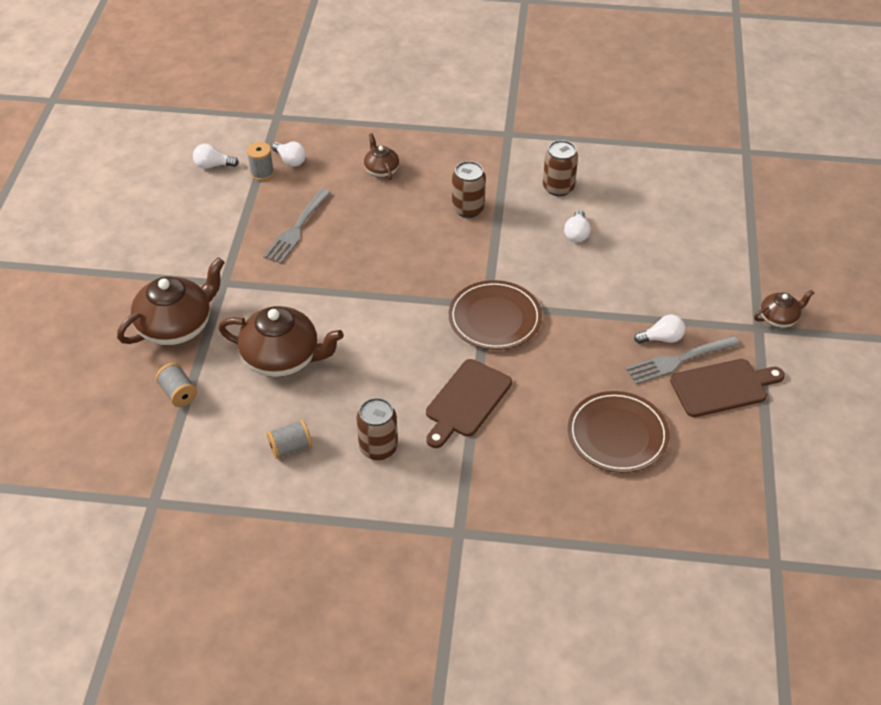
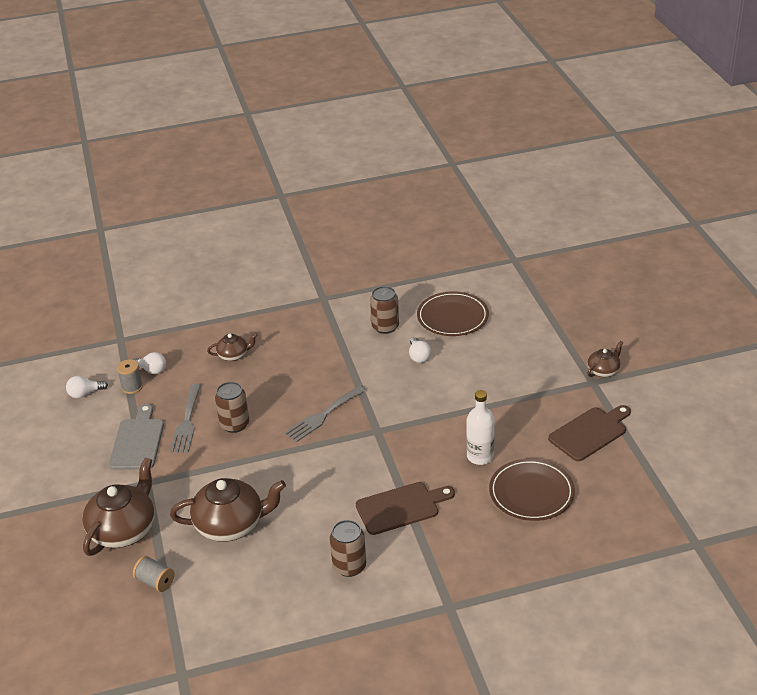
camera: 20 degrees left, 10 degrees down
(237, 235) = (137, 442): none -> grey cutting board
(290, 447) = (276, 591): grey spool -> none
(381, 170) = (233, 355): brown teapot -> brown teapot turned 120 degrees clockwise
(466, 401) = (401, 507): brown cutting board -> brown cutting board turned 120 degrees counterclockwise
(468, 209) = (322, 364): brown can -> brown can (234, 424)
(495, 318) = (389, 438): brown plate -> brown plate (452, 317)
(583, 373) = (480, 456): none -> white bottle
(662, 338) = (526, 412): white light bulb -> none
(678, 361) = (547, 424): grey fork -> grey fork (323, 415)

